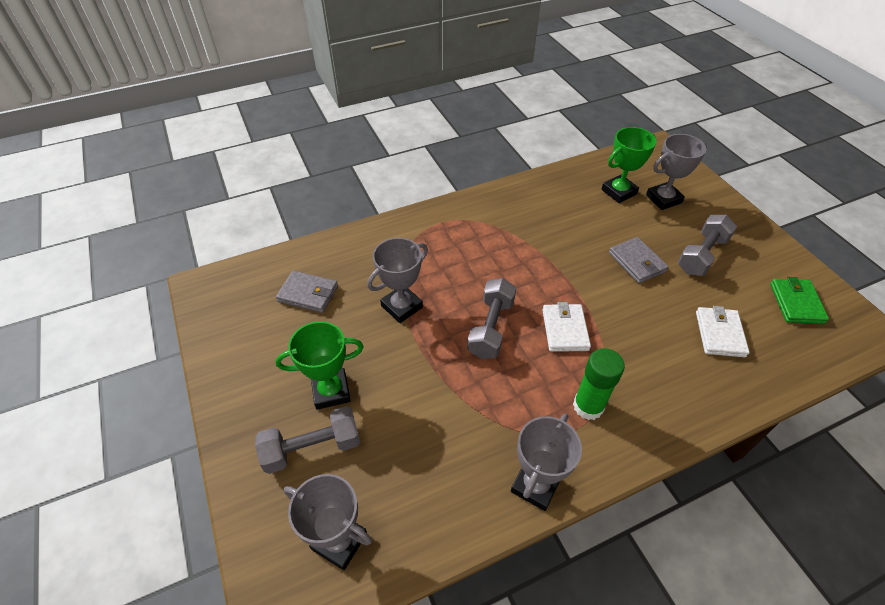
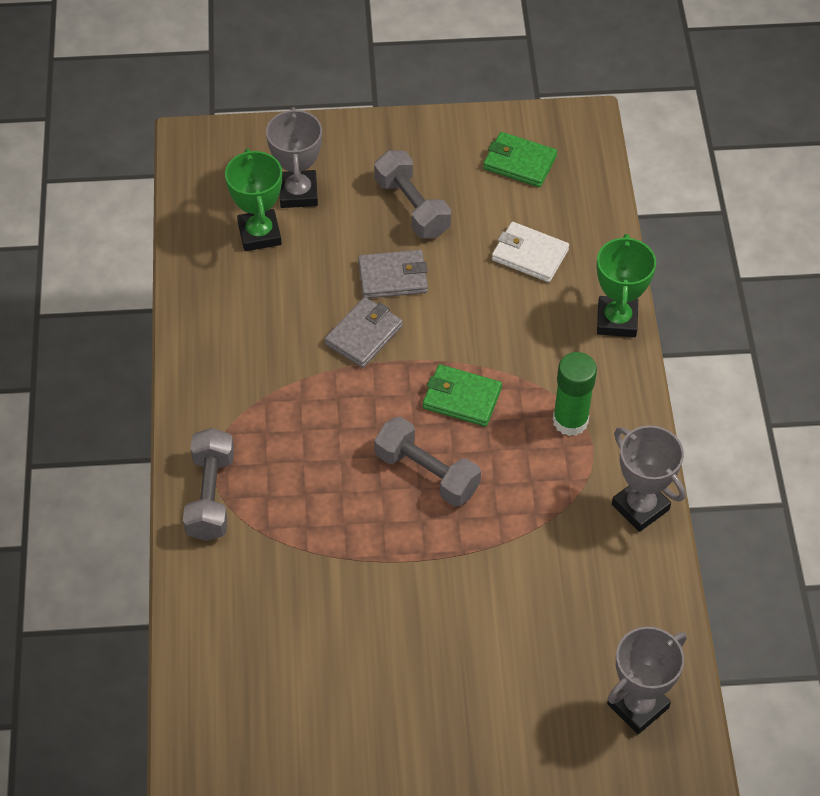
camera: 70 degrees left, 5 degrees up
(308, 294) = (276, 669): grey wallet -> grey wallet (364, 335)
(312, 448) = (520, 710): grey dumbbell -> grey dumbbell (211, 496)
(331, 391) = (450, 674): green trophy -> green trophy (617, 320)
(402, 306) = (349, 560): grey trophy -> none
(565, 330) = (462, 398): white wallet -> green wallet

